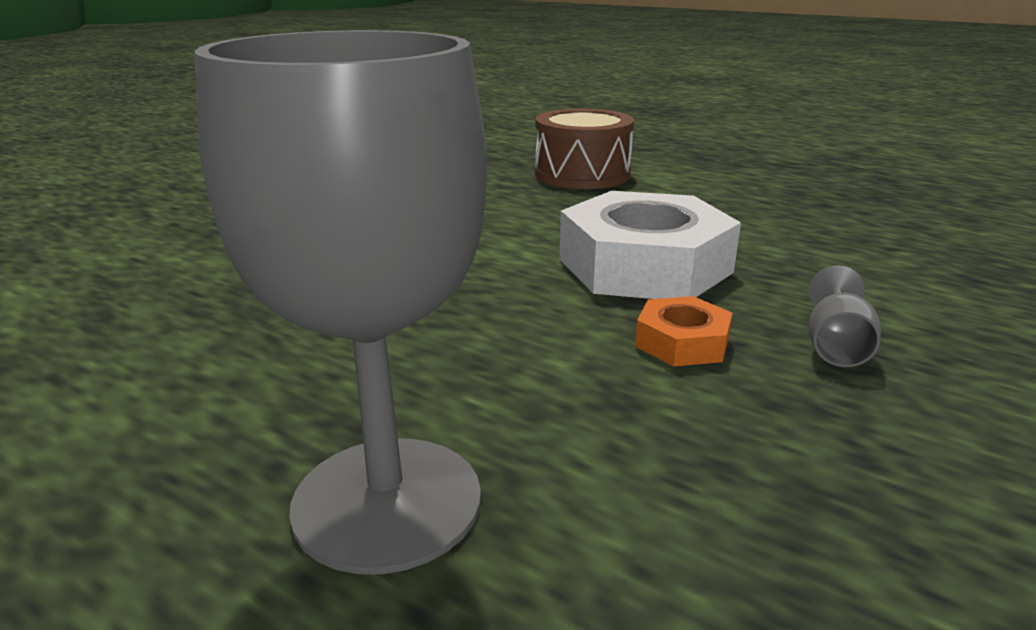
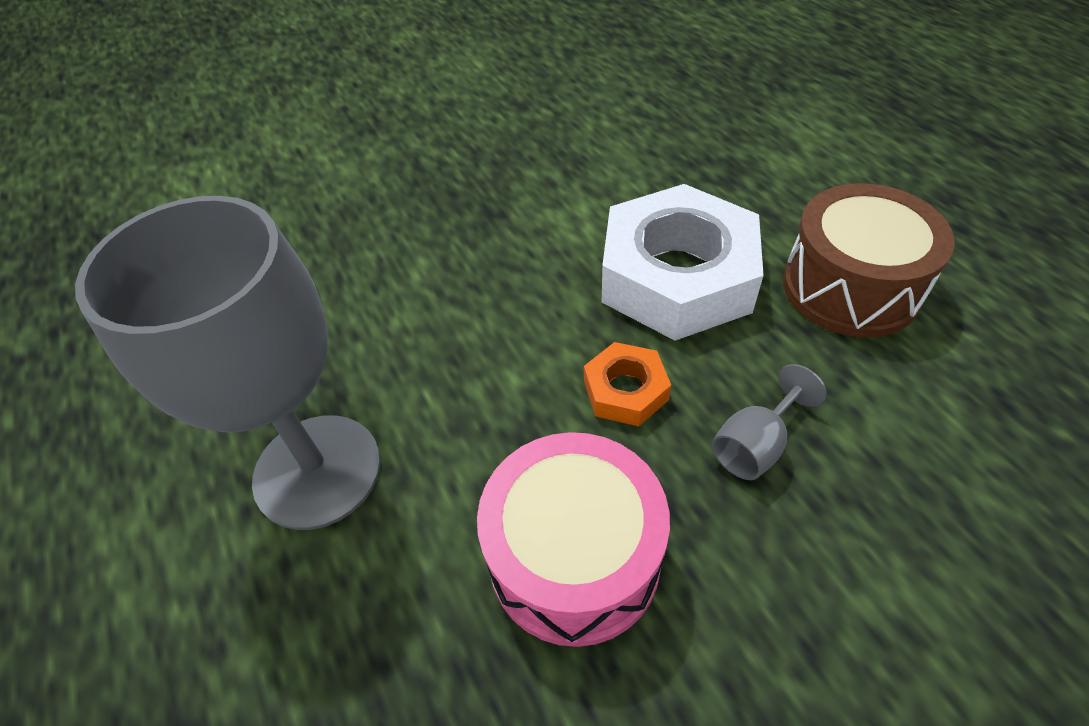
camera: 30 degrees right, 25 degrees up
(582, 174) = (732, 108): brown drum -> brown drum (850, 287)
(774, 474) = (574, 557): none -> pink drum

